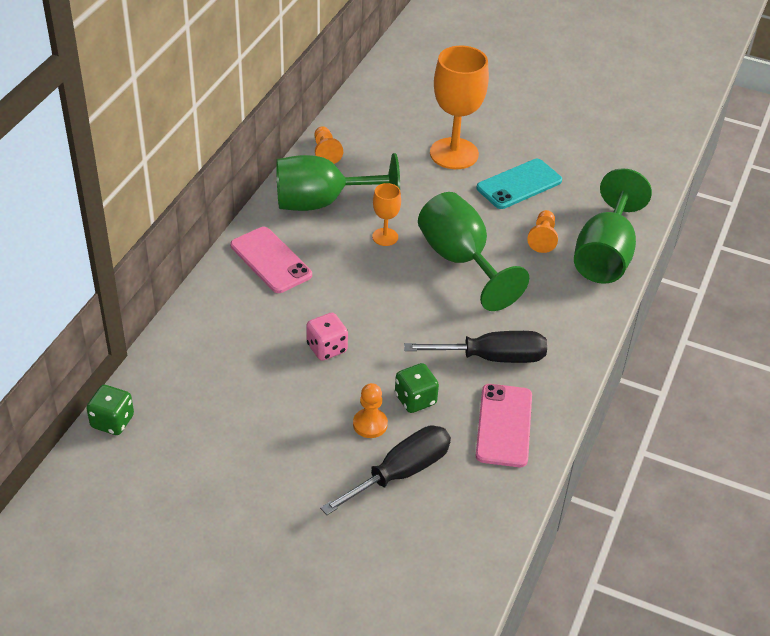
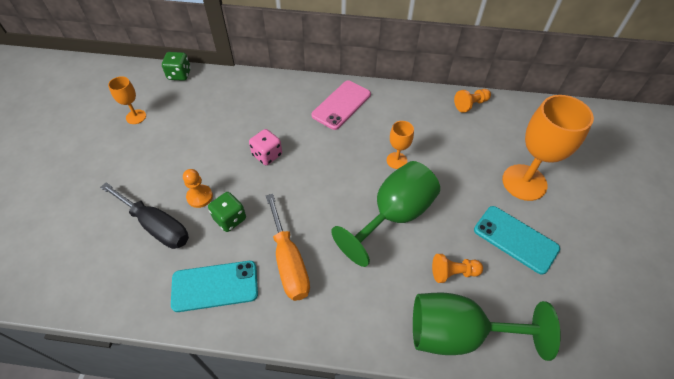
camera: 75 degrees right, 10 degrees up
(184, 483) = (136, 117): none -> orange goblet
(322, 202) = (414, 116): green goblet -> none
(492, 357) = (289, 262): black screwdriver -> orange screwdriver
(504, 425) = (215, 286): pink phone -> turquoise phone

